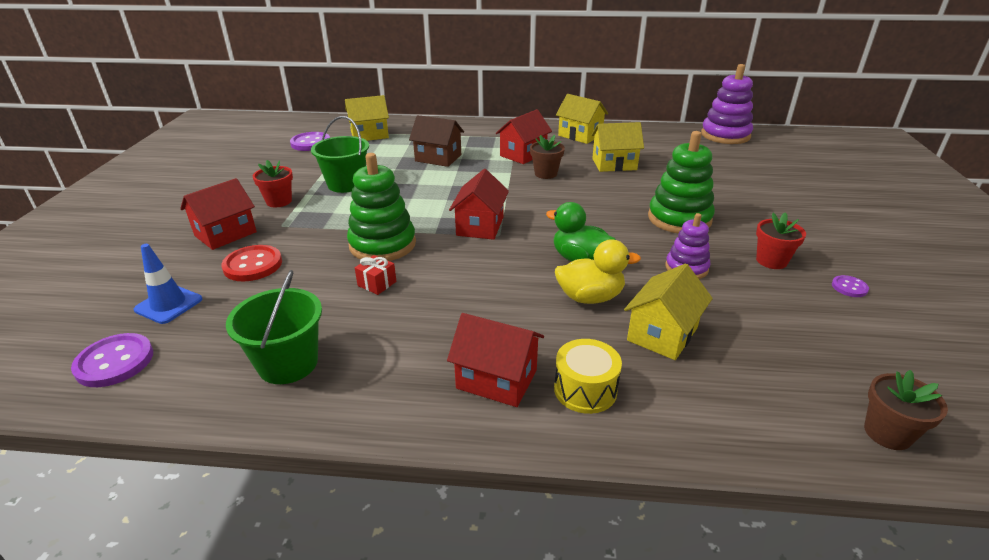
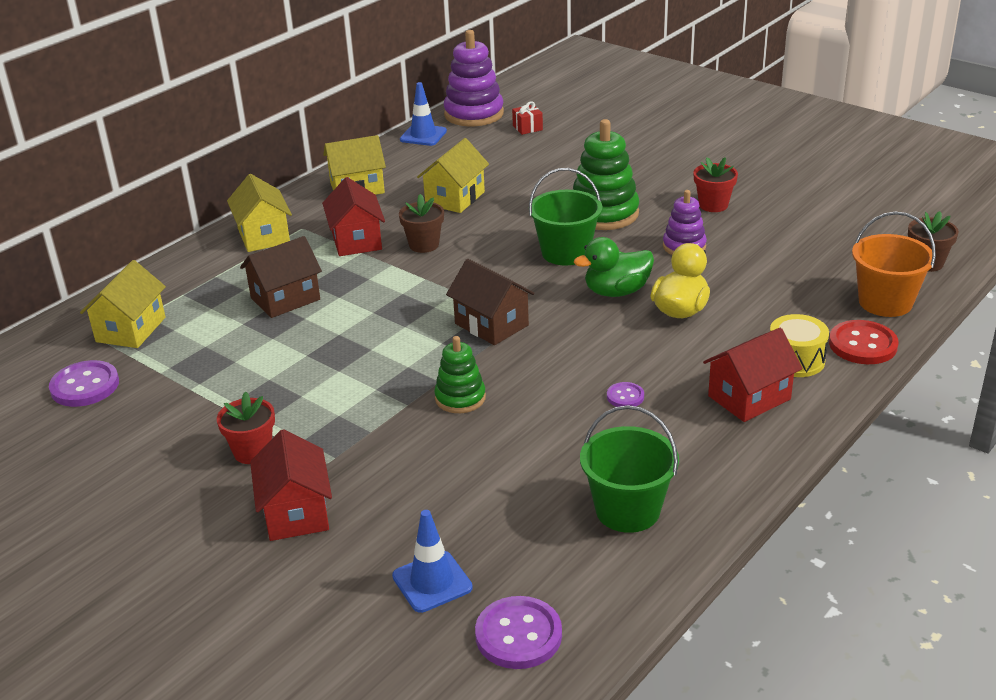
camera: 55 degrees left, 0 degrees up
(253, 265) = (405, 502): red button -> red button (862, 345)
(346, 184) = (269, 387): green bucket -> green bucket (565, 253)
(377, 284) = (538, 422): red gift -> red gift (527, 128)
(382, 244) = (460, 398): green stacking toy -> green stacking toy, size x0.59
(480, 226) = (491, 324): red house -> brown house
(662, 334) = (760, 298): yellow house -> yellow house (264, 236)
(671, 131) = (423, 135): none -> blue traffic cone
(762, 422) = (885, 302): none -> orange bucket
(849, 287) = (778, 193): purple button -> purple button (625, 396)

